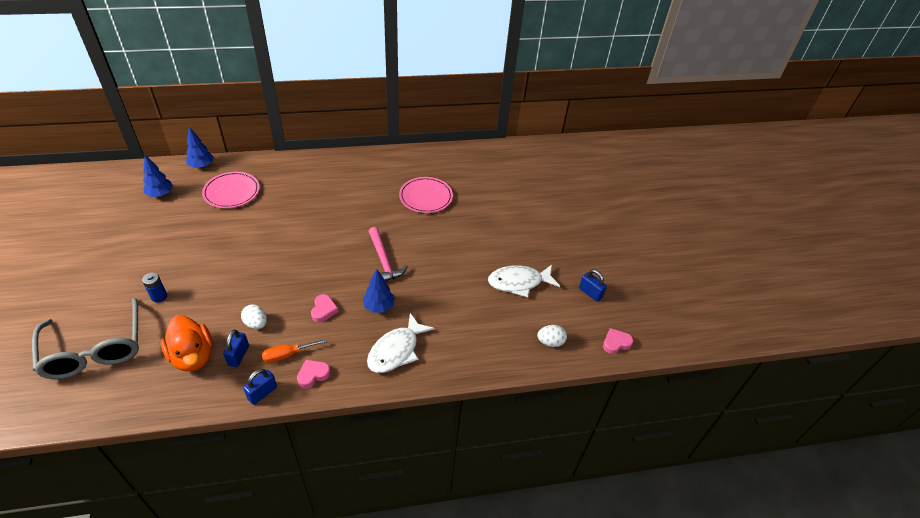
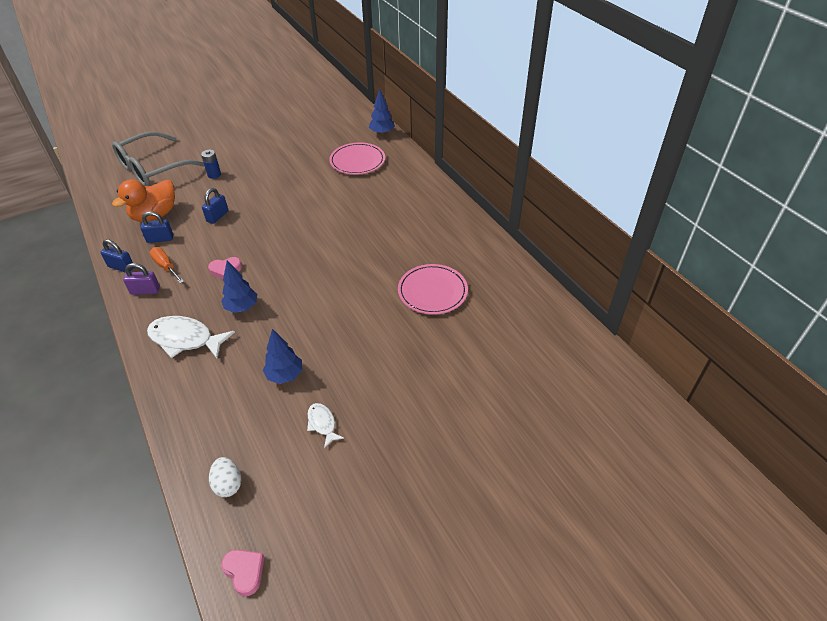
camera: 75 degrees right, 0 degrees up
(160, 194) = (332, 129): blue tree -> blue tree (285, 375)
(256, 323) = (198, 235): white egg -> none
(313, 375) = (145, 291): pink heart -> purple padlock
(384, 261) = (309, 290): pink hammer -> none
(519, 282) = (322, 424): white fish -> white fish, size x0.53
(590, 293) = (333, 517): blue padlock -> blue padlock (217, 216)

